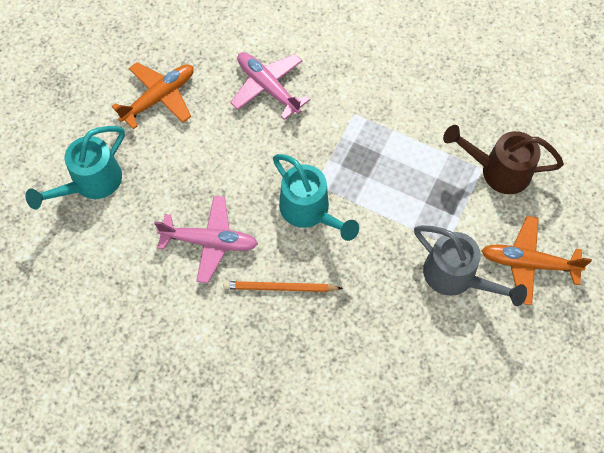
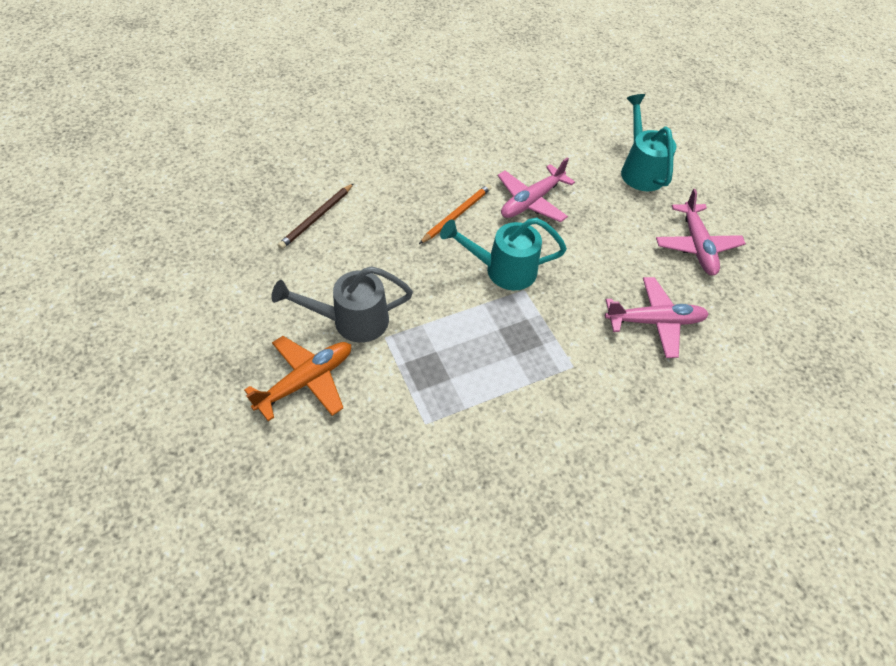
camera: 125 degrees right, 10 degrees down
(159, 98) = (696, 246): orange plane -> pink plane
(388, 398) = (317, 217): none -> brown pencil
(498, 171) = (410, 435): brown watering can -> none

